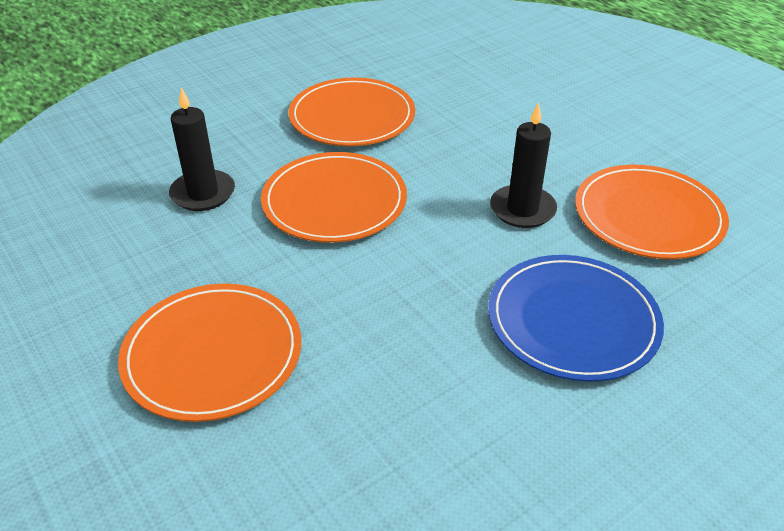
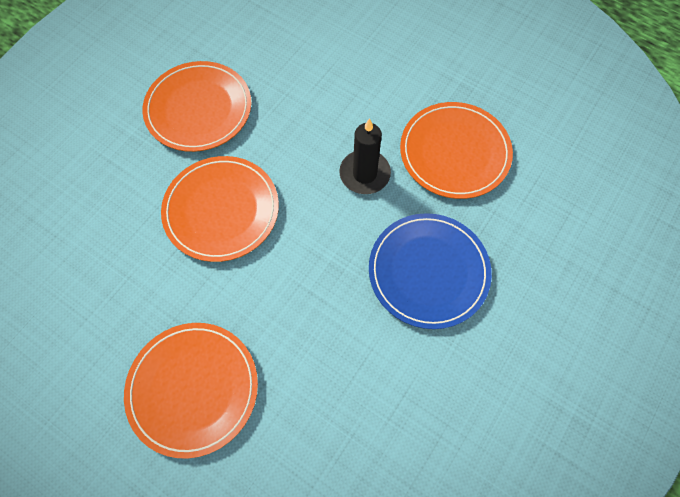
camera: 20 degrees left, 25 degrees up
(203, 193) = (113, 235): black candle -> none

